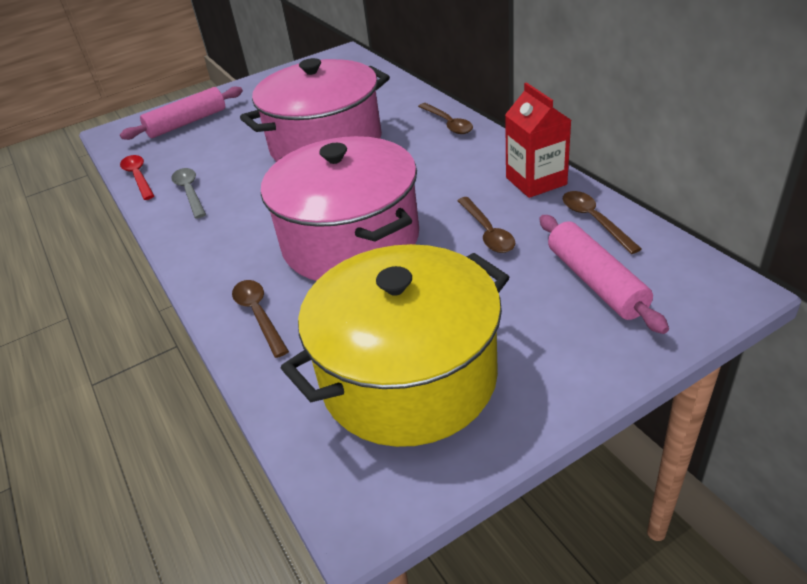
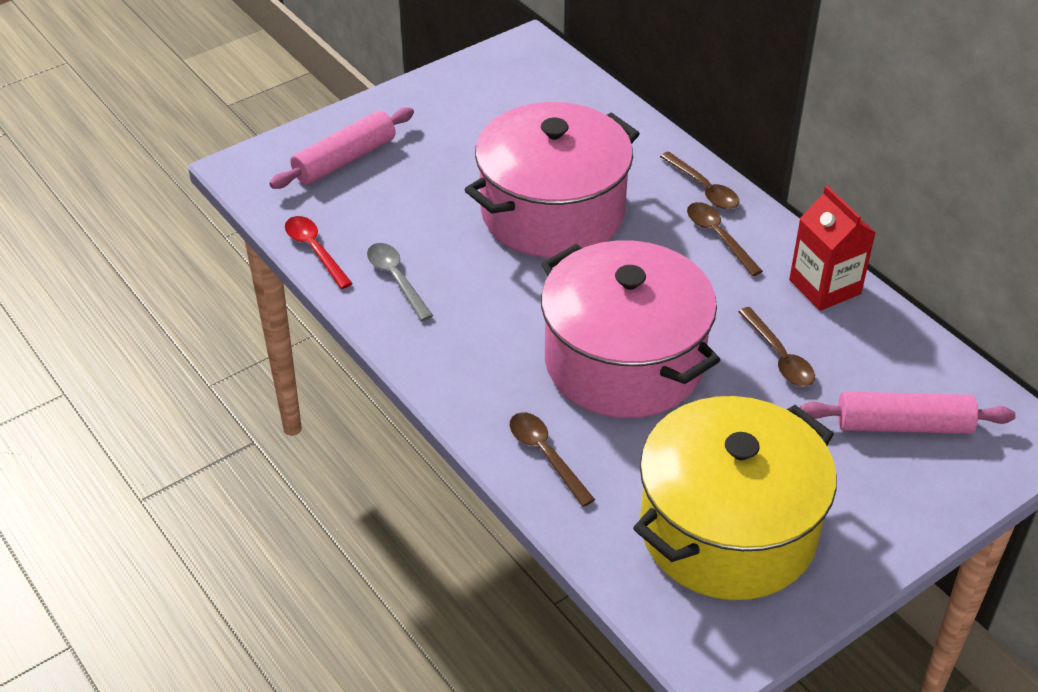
camera: 10 degrees left, 5 degrees up
(594, 220) = (895, 346): brown spoon -> brown spoon (718, 237)
(596, 282) = (903, 425): pink rolling pin -> pink rolling pin turned 60 degrees counterclockwise

